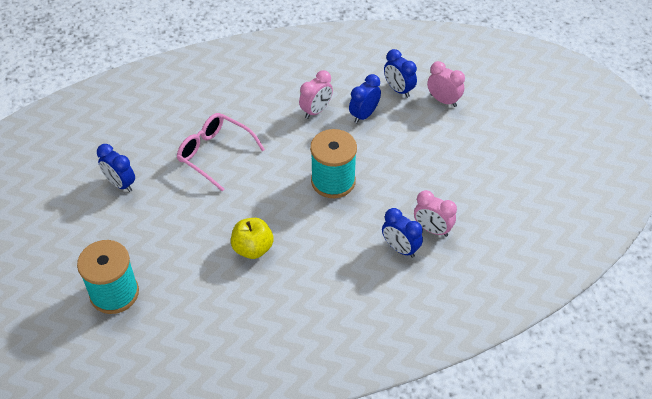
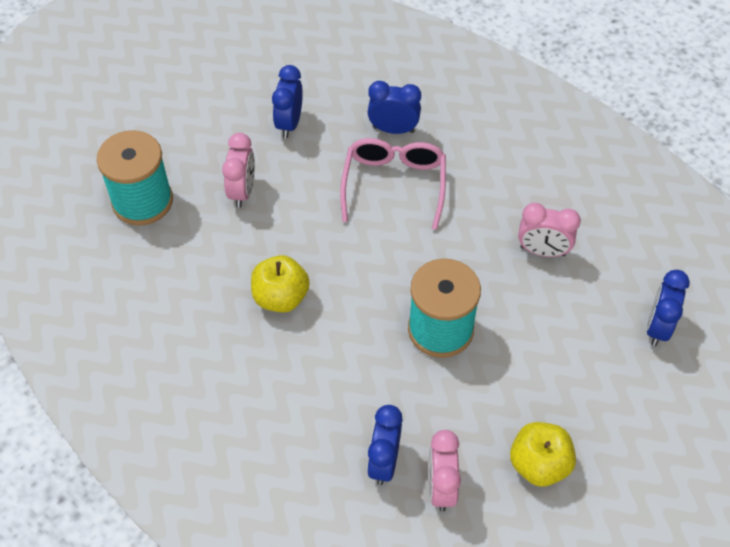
camera: 60 degrees right, 5 degrees up
(364, 115) = (578, 308): blue clock -> blue clock (393, 129)
(443, 100) = (684, 393): pink clock -> pink clock (242, 191)
(446, 180) = (539, 464): none -> yellow apple

